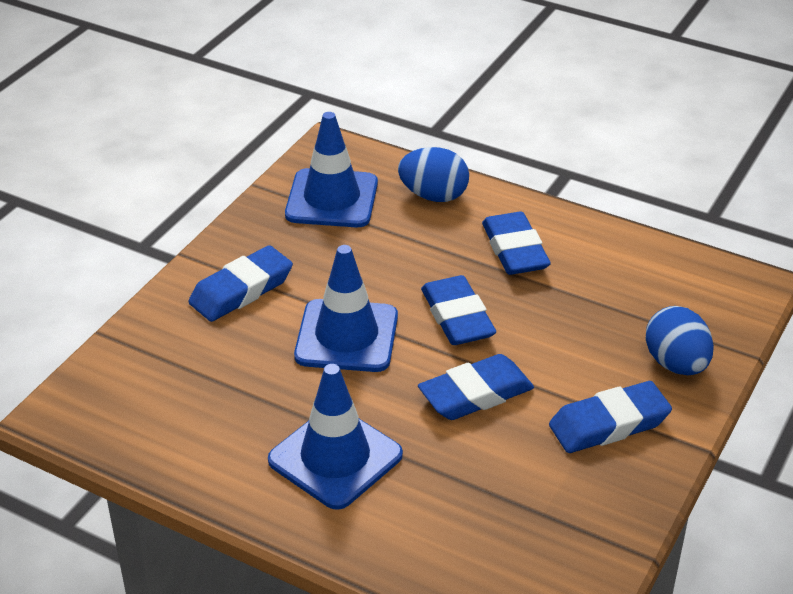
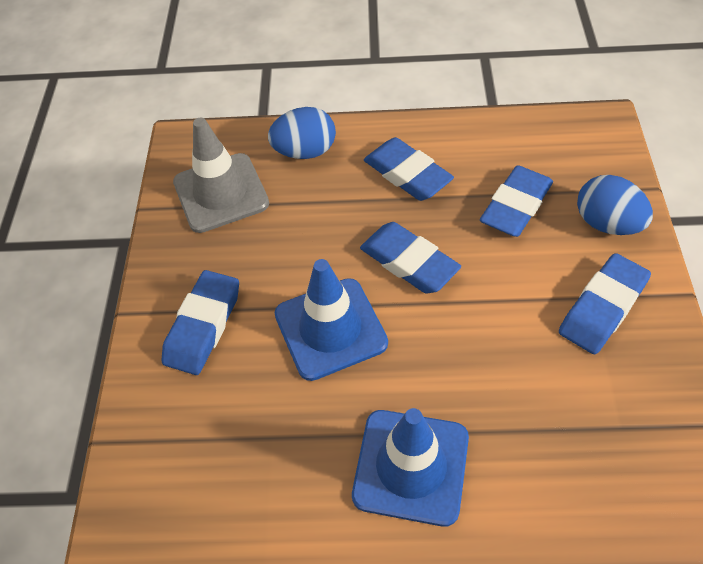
camera: 25 degrees left, 15 degrees up
(332, 199) = (221, 193): blue traffic cone -> grey traffic cone
(475, 394) = (479, 333): blue eraser -> blue eraser (516, 206)

